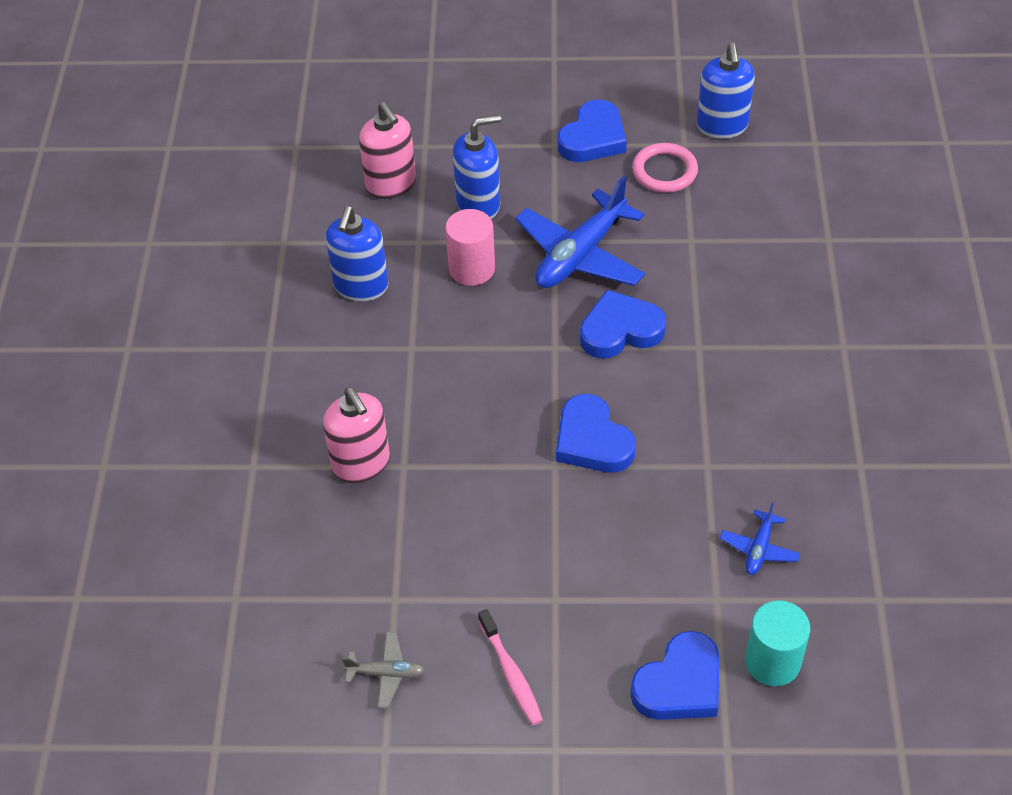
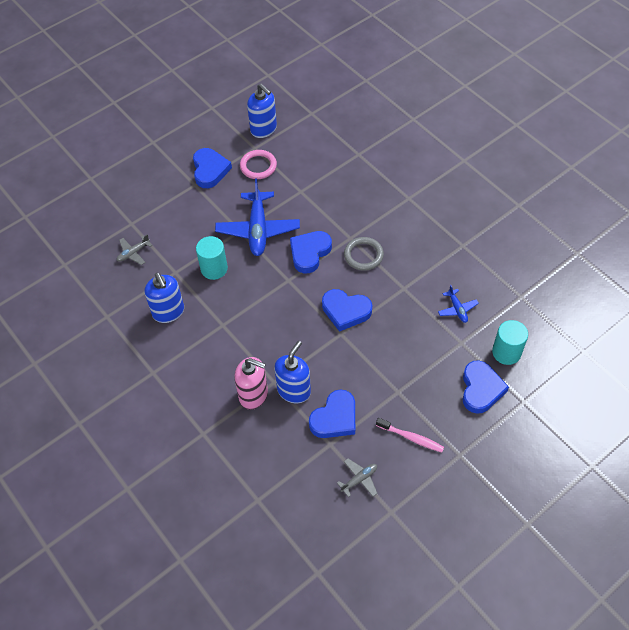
camera: 40 degrees left, 5 degrees up
(391, 184) = (133, 253): pink soap dispenser -> grey plane
(435, 570) = (335, 418): none -> blue heart
(471, 269) = (214, 268): pink cylinder -> turquoise cylinder
(478, 204) = (186, 235): blue soap dispenser -> blue soap dispenser (294, 390)
(694, 382) = (363, 255): none -> grey ring

